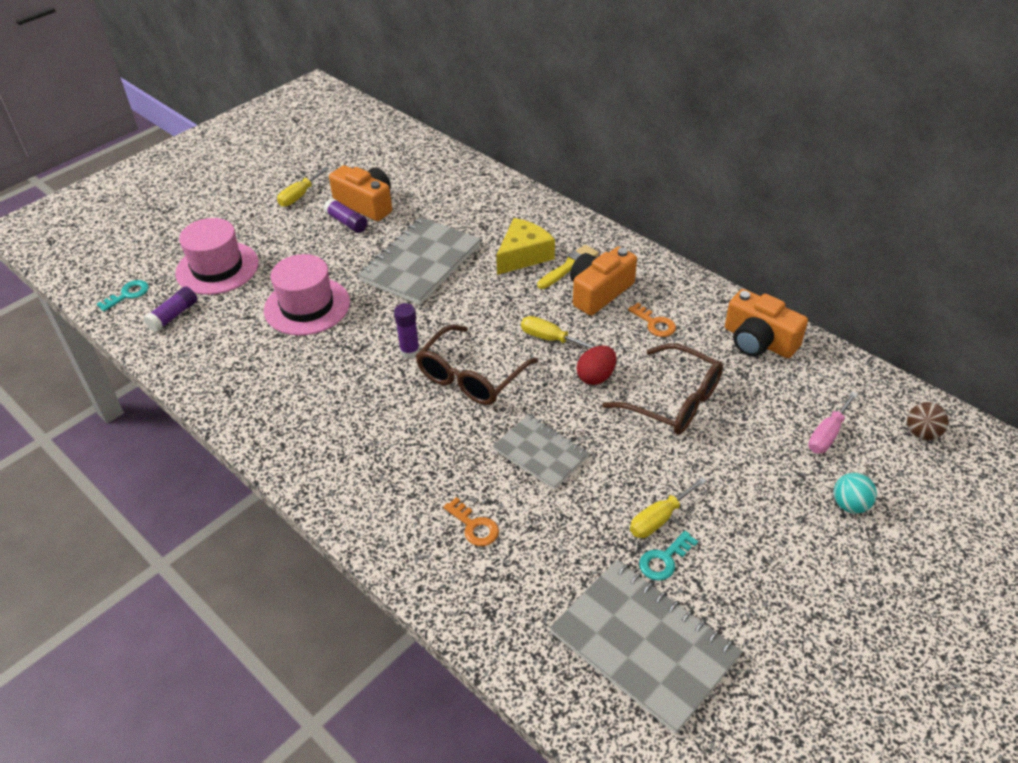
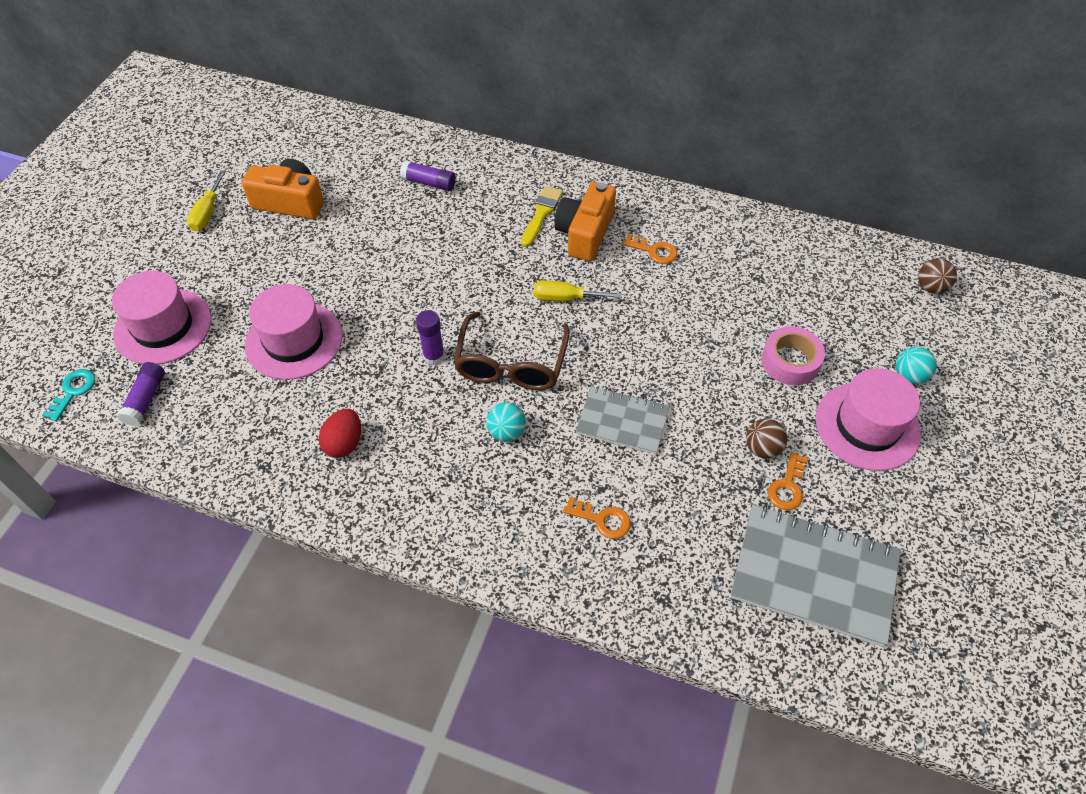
camera: 25 degrees left, 10 degrees up
(346, 222) = (280, 229): purple glue stick -> purple glue stick (429, 183)
(421, 263) = (389, 254): grey notebook -> none
(434, 429) = (506, 432): none -> turquoise ball
(523, 255) = (489, 214): yellow cheese -> none
(596, 377) = (630, 324): red egg -> red egg (344, 443)
(659, 519) = (762, 448): yellow screwdriver -> brown ball
(664, 560) = (787, 487): turquoise key -> orange key
(674, 401) = (713, 326): brown glasses -> none
(732, 454) = (790, 361): none -> pink tape
(758, 341) = (754, 240): orange camera -> none
(778, 534) = (867, 426): none -> pink hat
(827, 435) = (858, 315): pink screwdriver -> none

